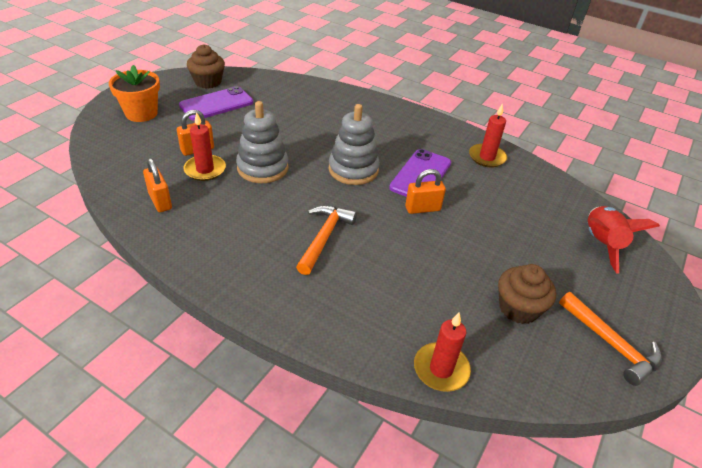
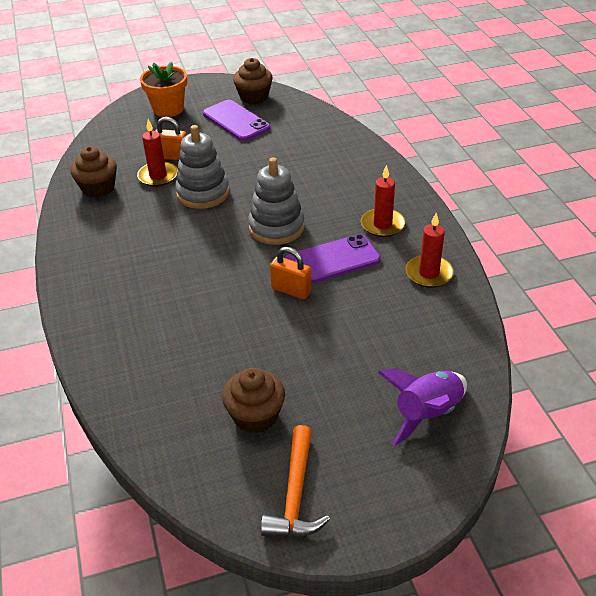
camera: 45 degrees right, 0 degrees up
(160, 201) = (98, 188): orange padlock -> brown cupcake
(216, 104) = (236, 121): purple phone -> purple phone turned 45 degrees clockwise
(324, 237) = (177, 273): orange hammer -> none
(441, 369) = (129, 418): red candle -> red candle (382, 225)
(601, 244) = (427, 414): red rocket -> purple rocket

